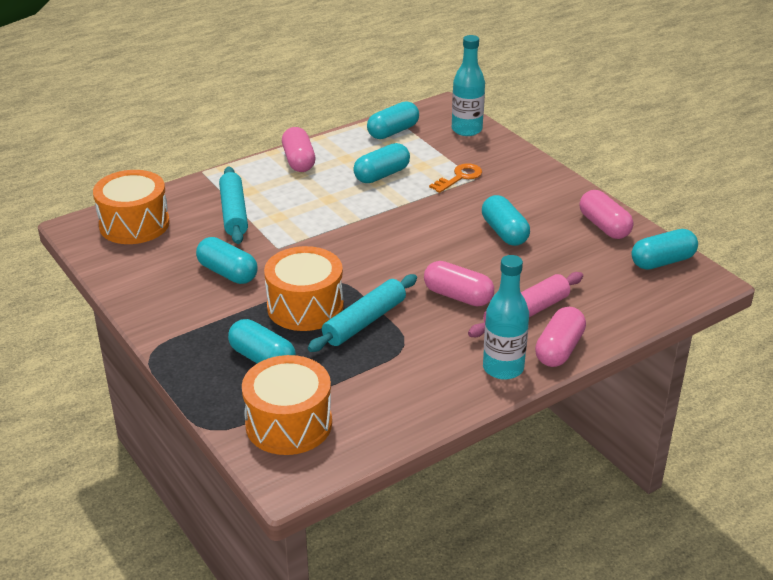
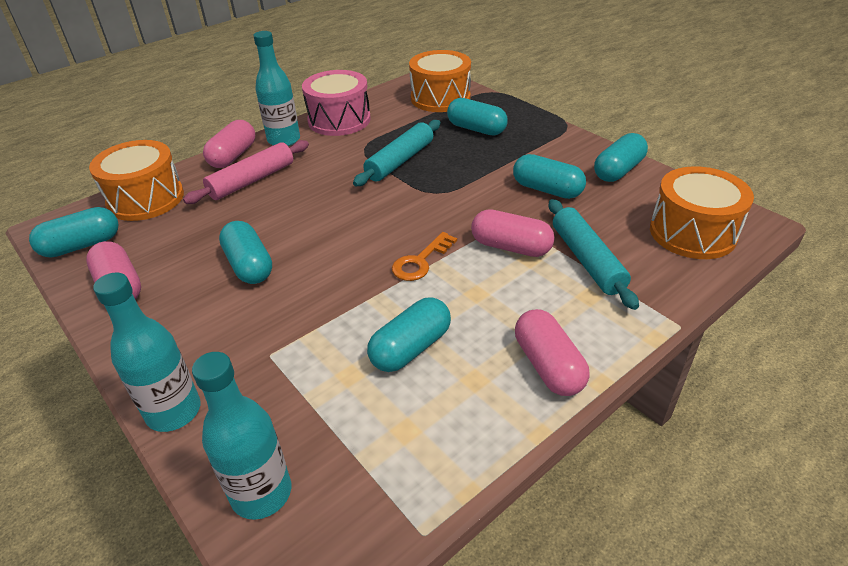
camera: 175 degrees right, 5 degrees up
(305, 307) = (457, 167): orange drum -> orange drum (146, 199)
(393, 131) = (406, 469): turquoise capsule -> turquoise capsule (618, 170)
(434, 396) = (339, 120): none -> pink drum
(458, 296) = (314, 189): pink capsule -> pink capsule (511, 247)
(460, 177) = (292, 356): orange key -> orange key (420, 261)
(526, 159) = (174, 411): none -> turquoise bottle

